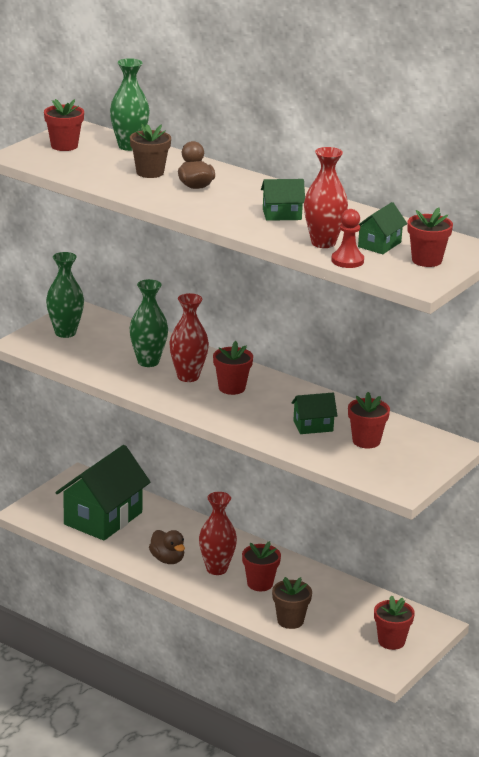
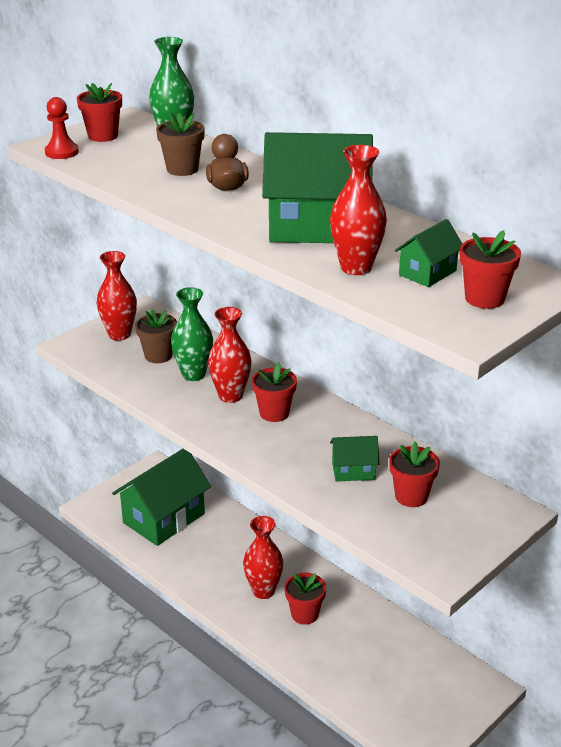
camera: 10 degrees right, 5 degrees up
(65, 333) = (119, 334): green vase -> red vase
(167, 559) = (215, 575): brown duck -> none
(282, 214) = (316, 227): green house -> green house, size x2.10
(290, 621) = (327, 668): brown flower pot -> brown flower pot (158, 356)
(347, 261) = (380, 295): red pawn -> red pawn (62, 152)
(391, 641) = (435, 707): red flower pot -> none

